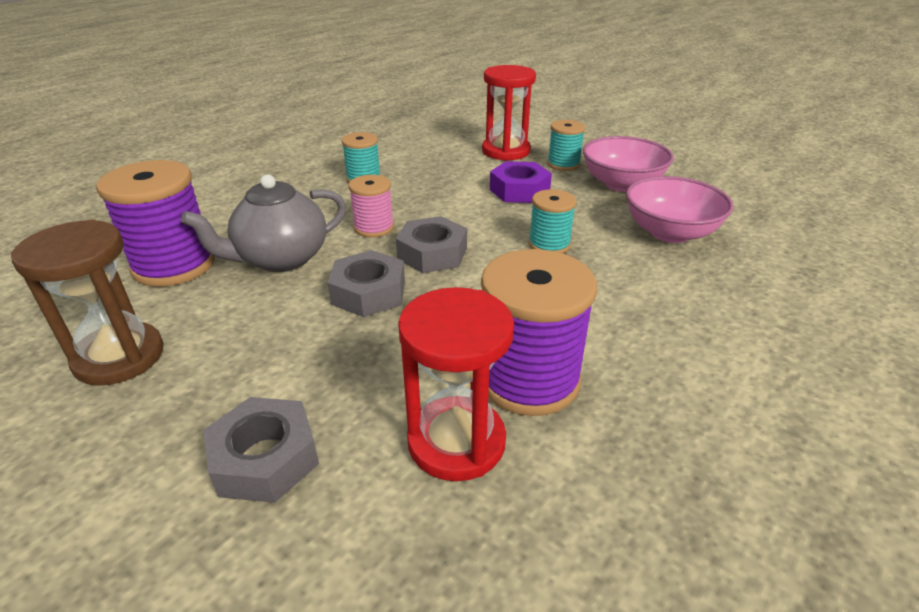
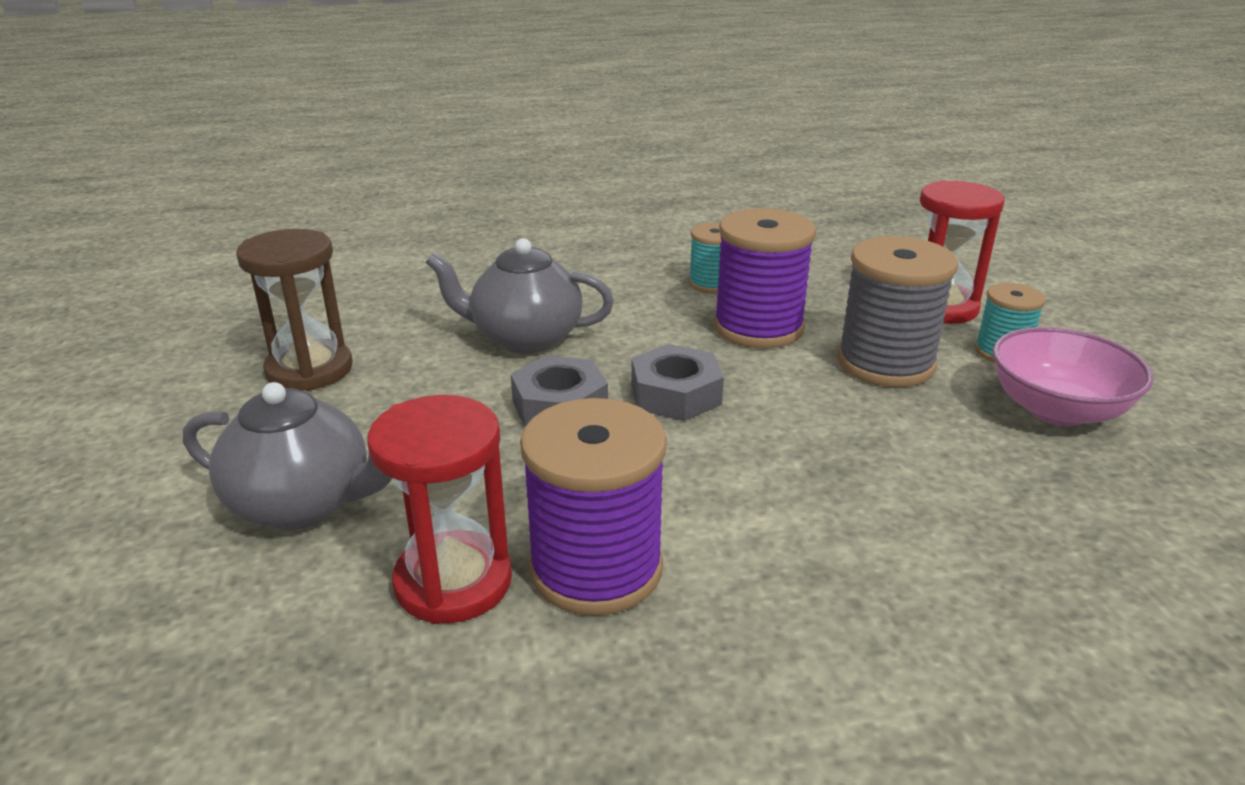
camera: 40 degrees right, 5 degrees down
(174, 265) = (434, 308): purple spool -> purple spool (758, 328)
(265, 458) = (304, 504): grey nut -> grey teapot
(374, 228) = (651, 342): pink spool -> none
(519, 190) = (885, 363): purple nut -> grey spool
(549, 244) = (829, 443): turquoise spool -> none
(670, 233) = (1033, 502): pink bowl -> none

